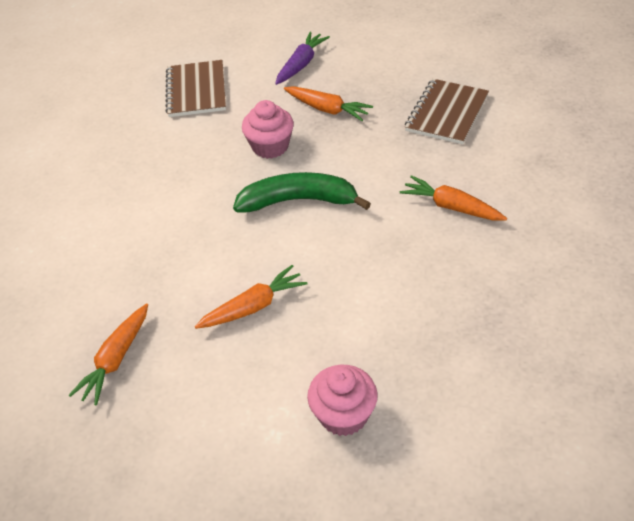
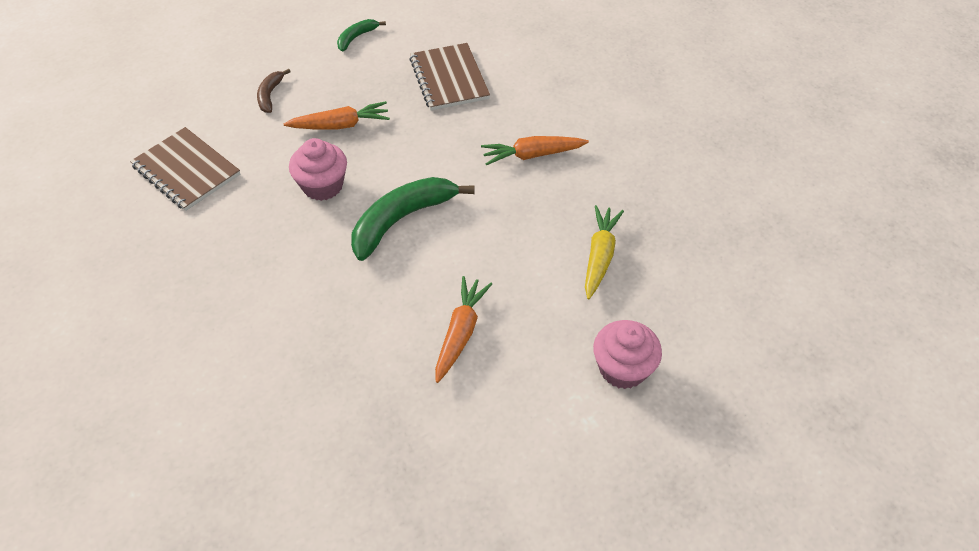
camera: 45 degrees left, 5 degrees up
(116, 359) = (387, 460): orange carrot -> none
(301, 64) = (270, 95): purple carrot -> brown banana
(406, 49) = (356, 38): none -> green banana
(421, 317) = (599, 256): none -> yellow carrot

